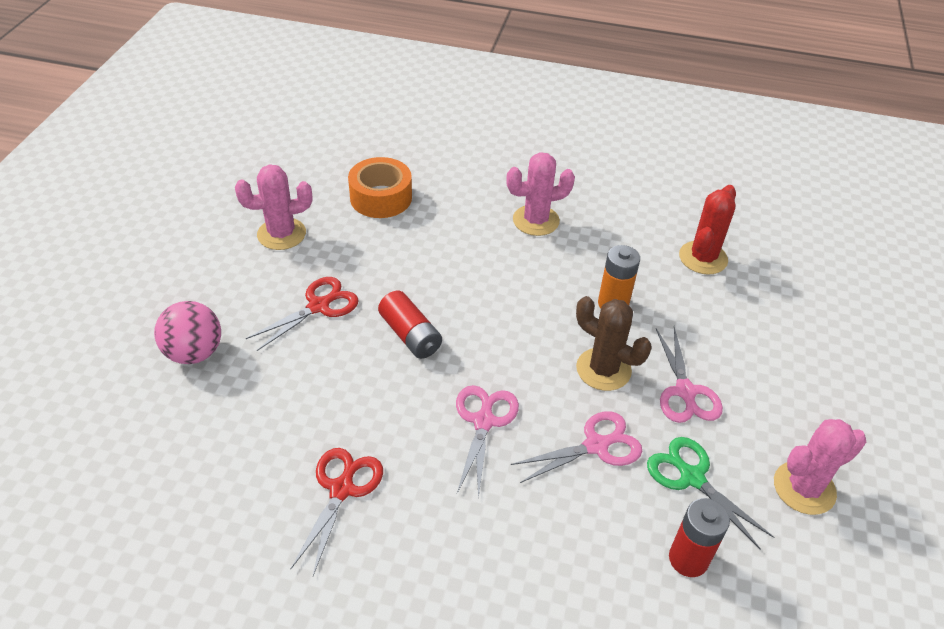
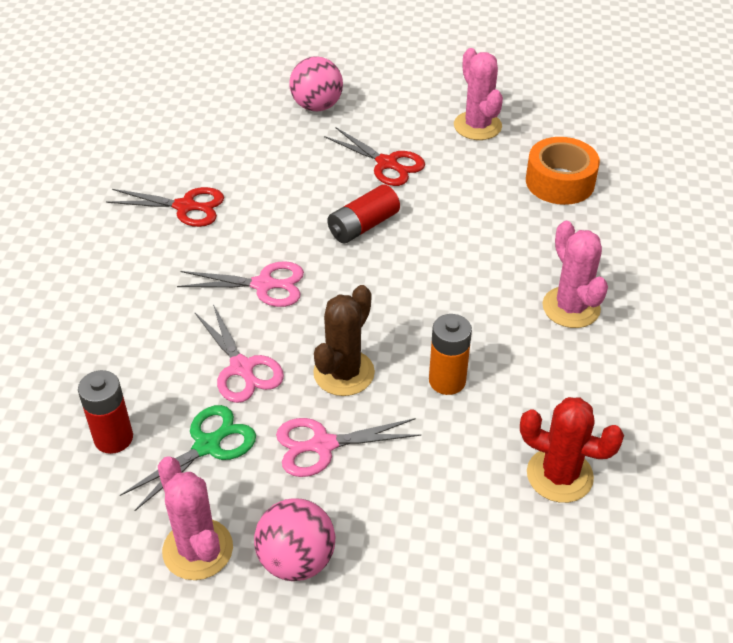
camera: 85 degrees right, 0 degrees up
(801, 419) = (296, 560): none -> pink ball

